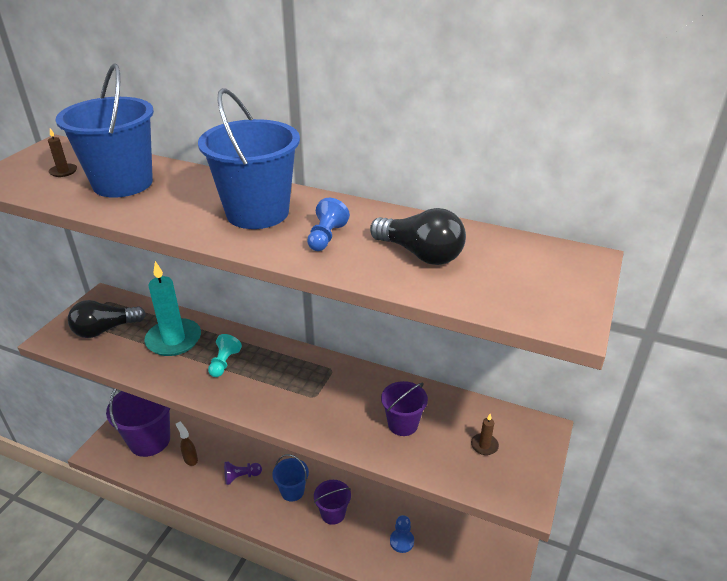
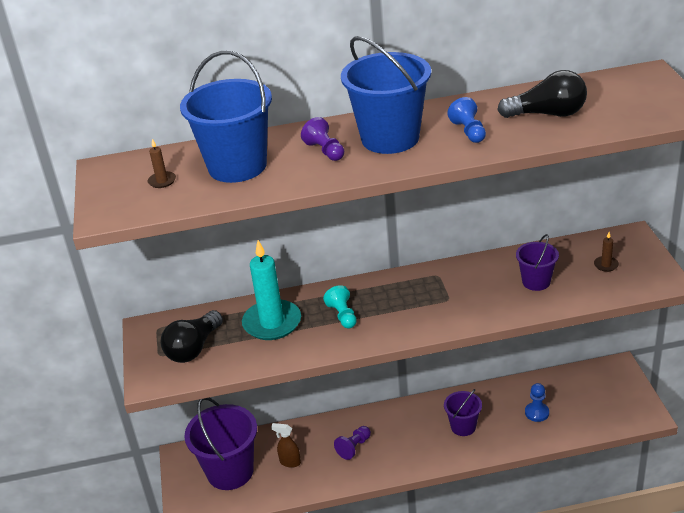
camera: 30 degrees left, 0 degrees up
(196, 200) = (325, 151): none -> purple pawn
(292, 491) = (411, 431): blue bucket -> none

